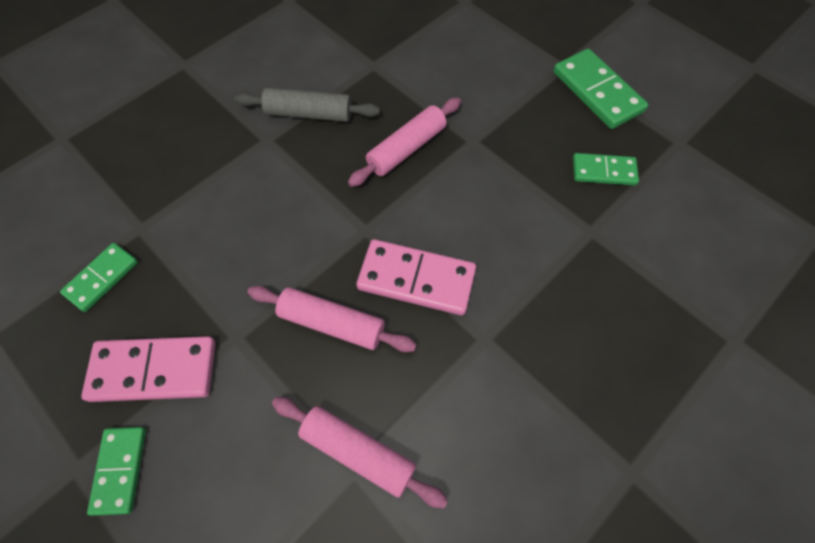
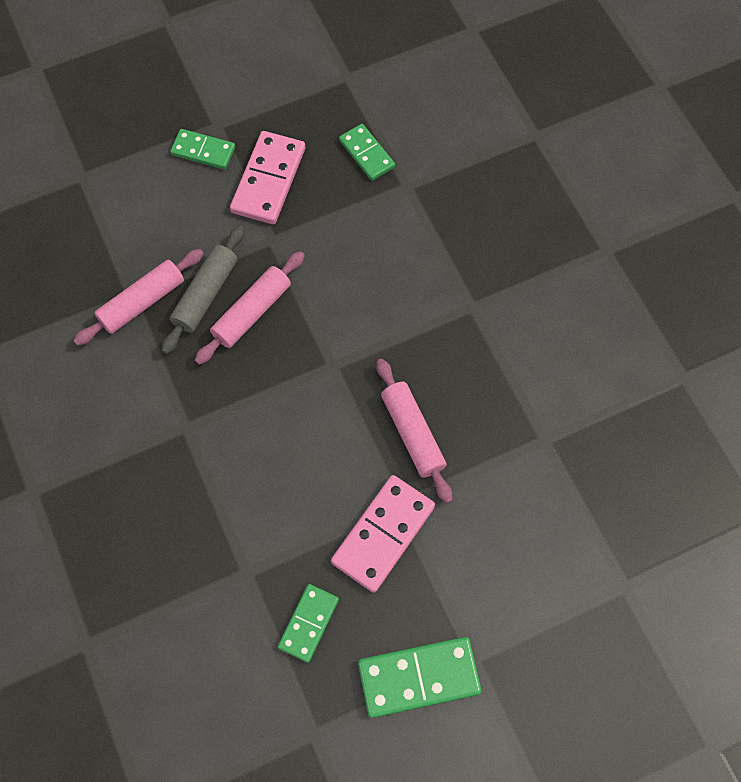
camera: 110 degrees right, 5 degrees up
(309, 114) = (493, 353): grey rolling pin -> grey rolling pin (206, 294)
(416, 279) = (264, 392): pink domino -> pink domino (383, 534)

